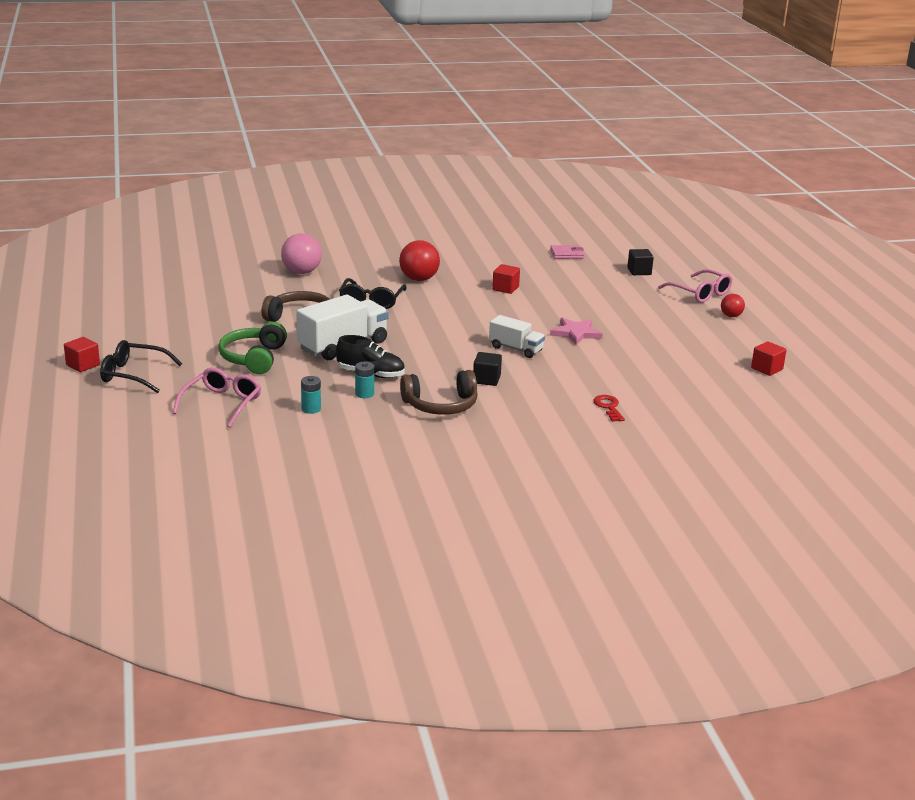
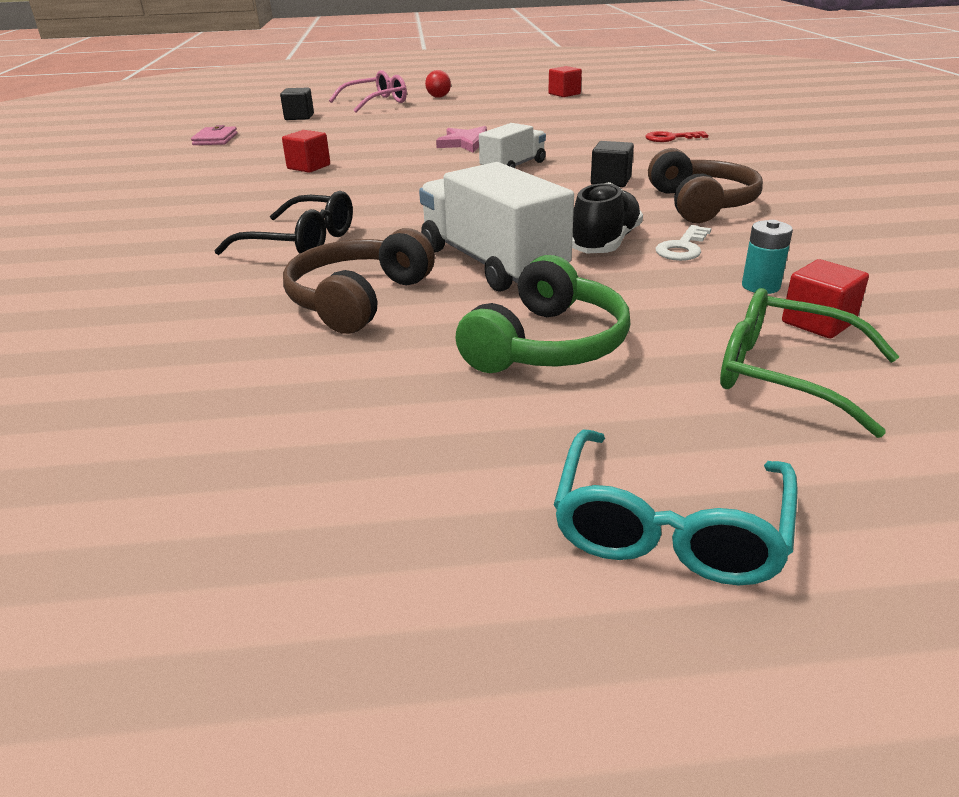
camera: 80 degrees left, 5 degrees up
(83, 365) = (616, 669): red cube -> red cube (818, 322)
(133, 375) = (669, 527): black glasses -> turquoise glasses
(222, 404) = (785, 374): pink glasses -> green glasses
(254, 358) = (547, 344): green headphones -> green headphones turned 75 degrees counterclockwise
(301, 272) = (104, 302): pink ball -> none
(364, 394) = (682, 248): turquoise battery -> white key
(419, 279) = (232, 211): red ball -> none

